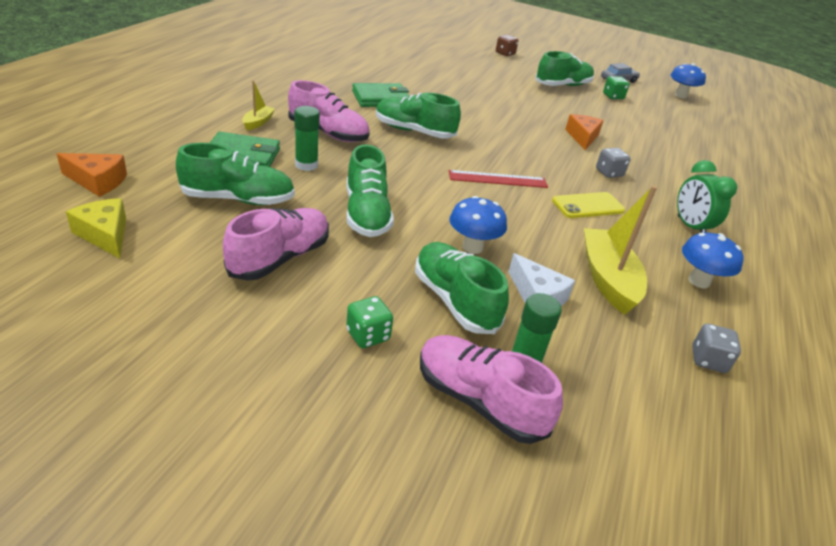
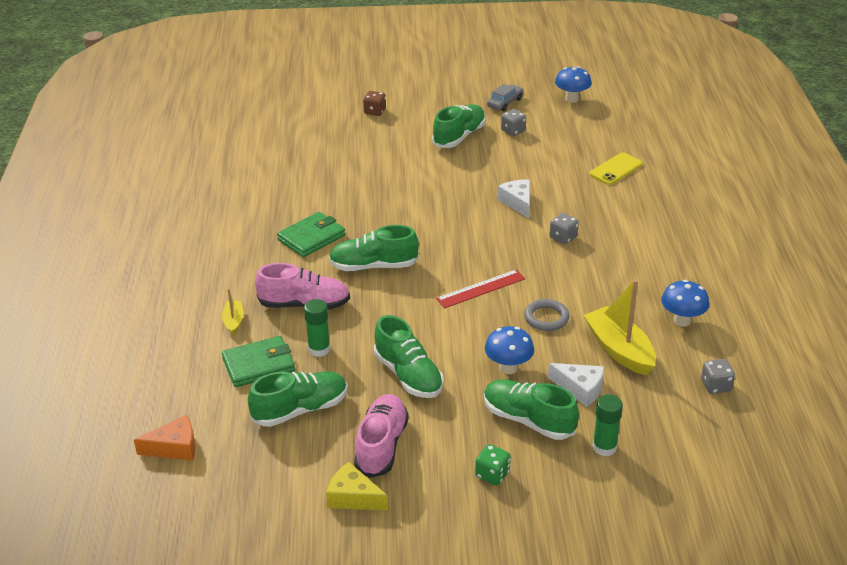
camera: 20 degrees left, 0 degrees up
(105, 235) = (238, 489): yellow cheese -> yellow cheese (353, 497)
(479, 401) = (593, 484): pink shoe -> none
(546, 223) = (546, 318): none -> grey ring
(582, 137) = (518, 203): orange cheese -> white cheese
(588, 206) = (567, 284): yellow phone -> yellow phone (616, 169)
(613, 96) = (513, 131): green dice -> grey dice
(690, 227) = (653, 268): green clock -> none

